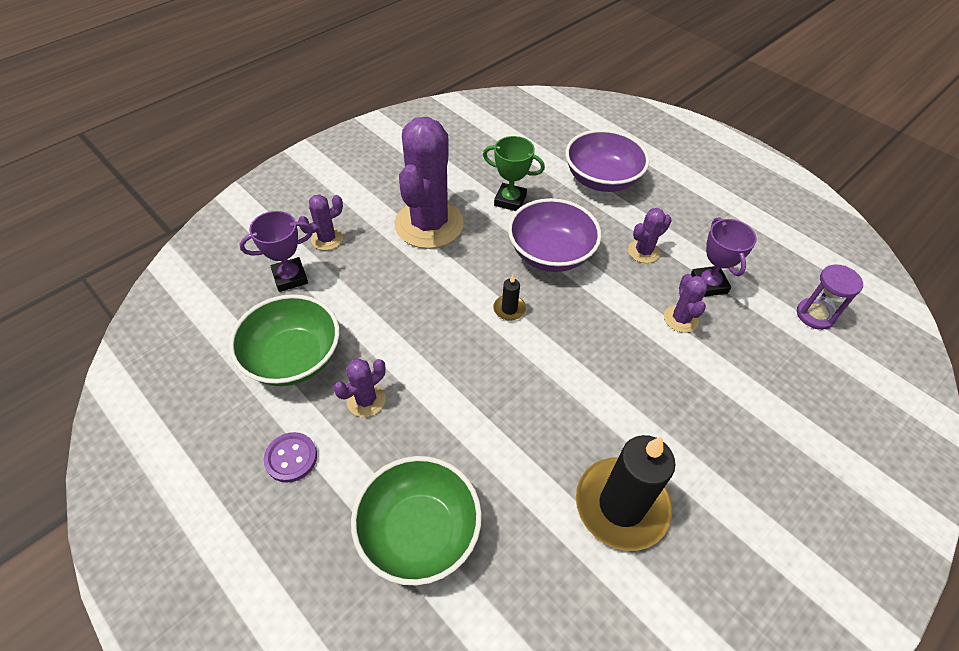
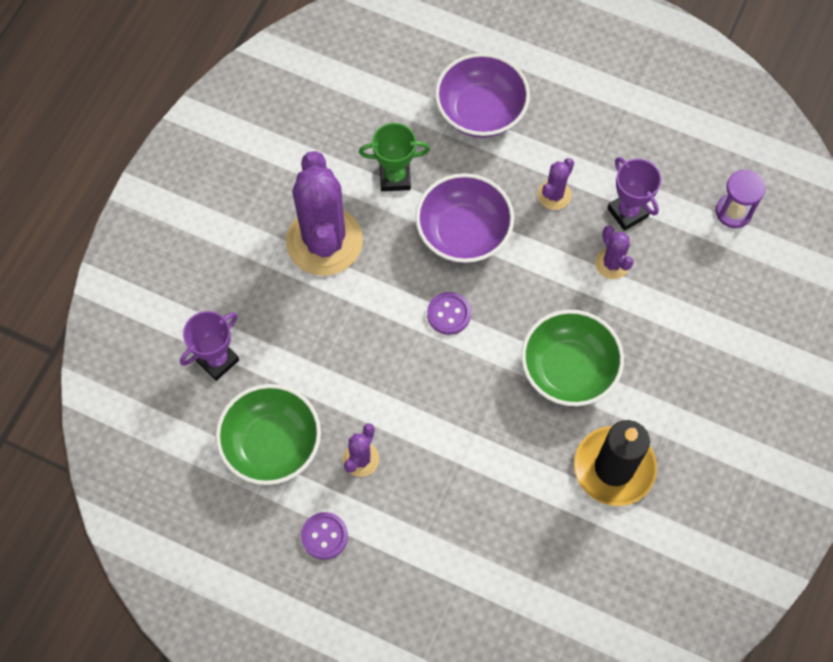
camera: 20 degrees left, 15 degrees up
(327, 239) = (228, 300): purple cactus -> none
(419, 531) = (462, 553): green bowl -> green bowl (568, 369)
(509, 309) = (448, 314): black candle -> purple button

